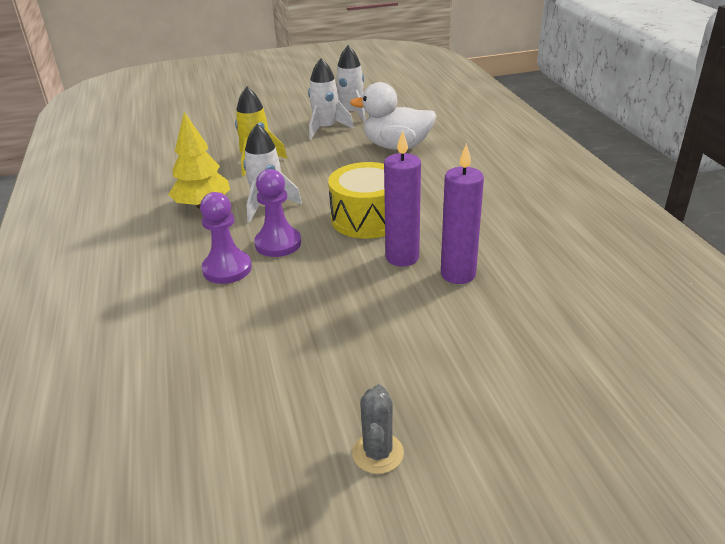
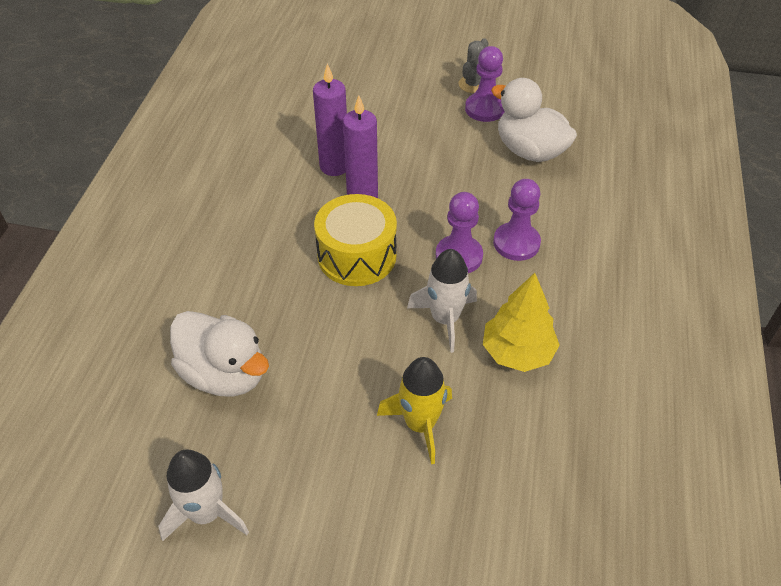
camera: 155 degrees left, 15 degrees up
(243, 369) = (530, 151): none -> white duck
(326, 129) = (278, 477): white rocket -> none
(334, 412) = (484, 109): none -> purple pawn

